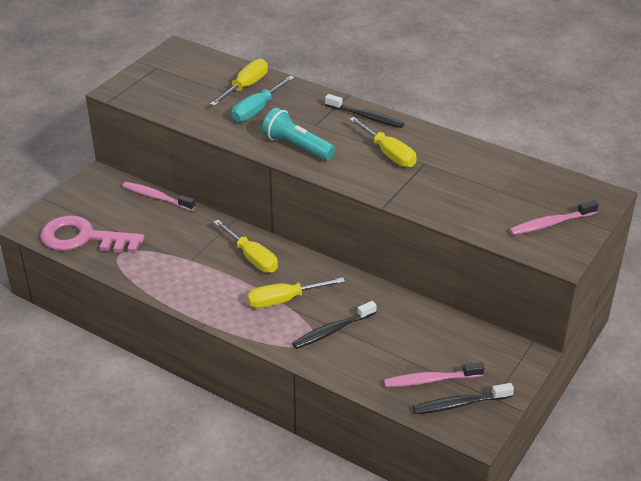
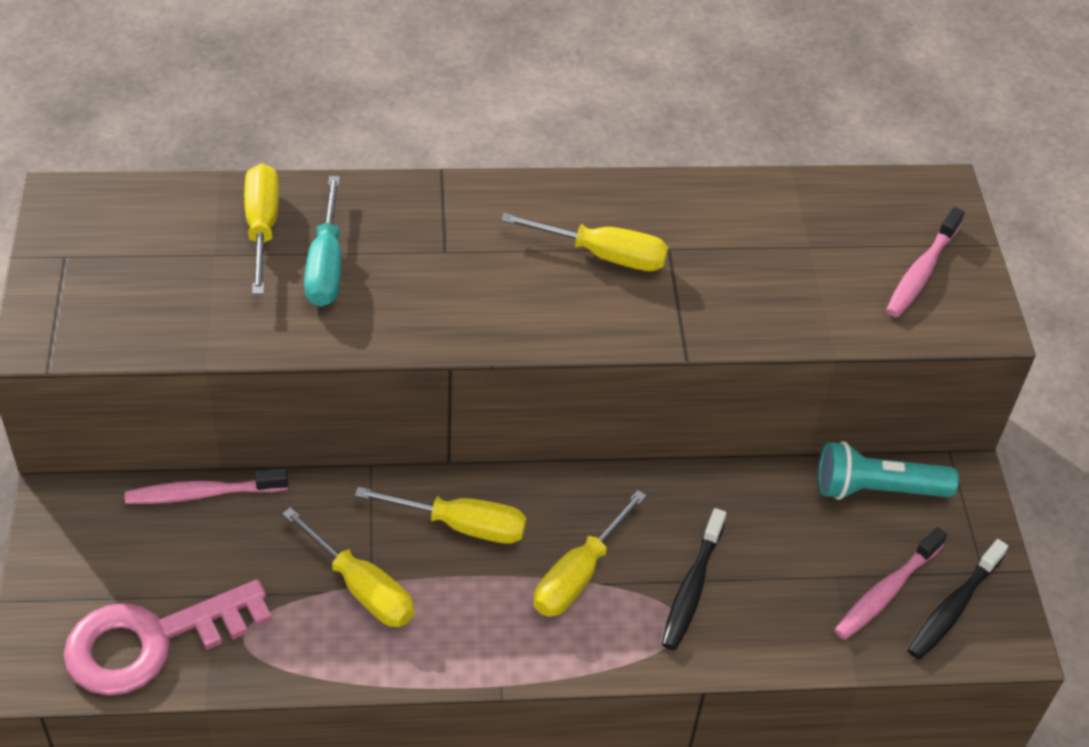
camera: 40 degrees left, 10 degrees up
(184, 260) = (362, 589): none -> yellow screwdriver
(297, 146) = (457, 308): turquoise flashlight -> turquoise flashlight (876, 489)
(366, 117) = (507, 200): black toothbrush -> none

